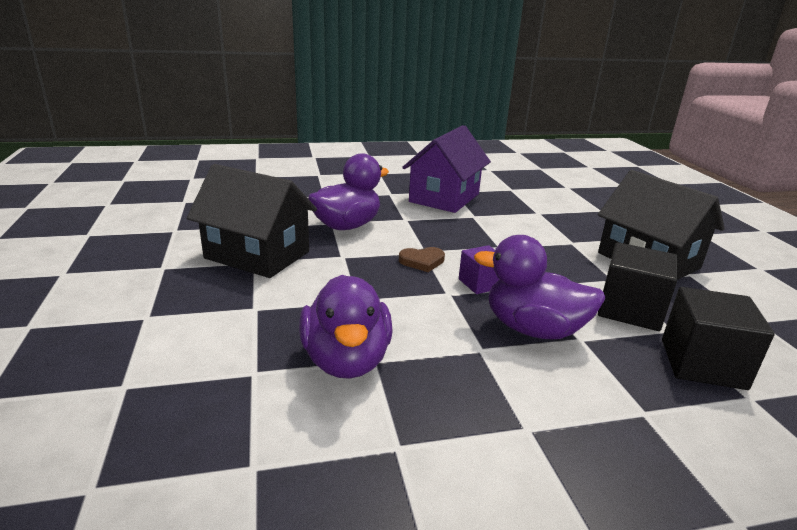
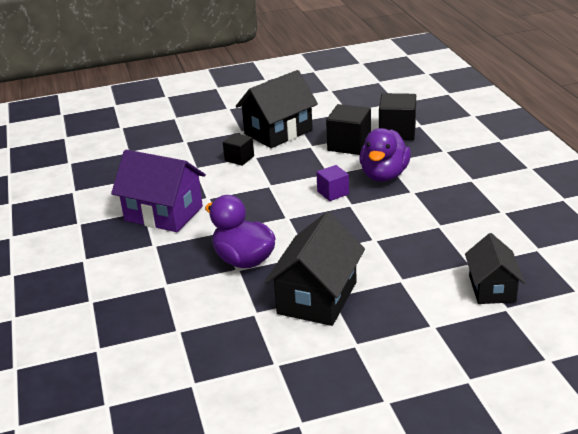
camera: 90 degrees left, 5 degrees up
(179, 381) = (492, 288): none -> black house
(346, 360) = (443, 234): purple duck -> none
(422, 261) = (305, 217): brown heart -> none
(565, 234) = (239, 158): none -> black cube

